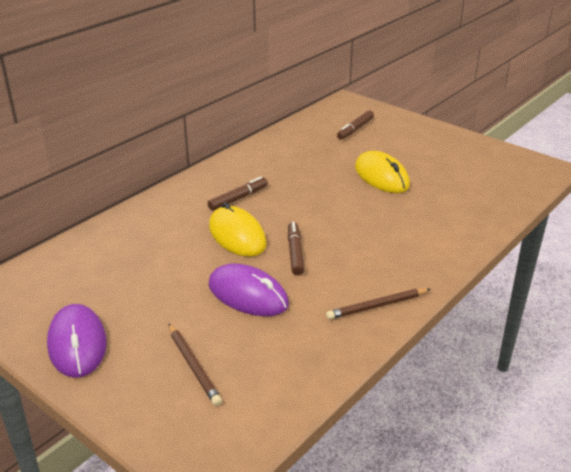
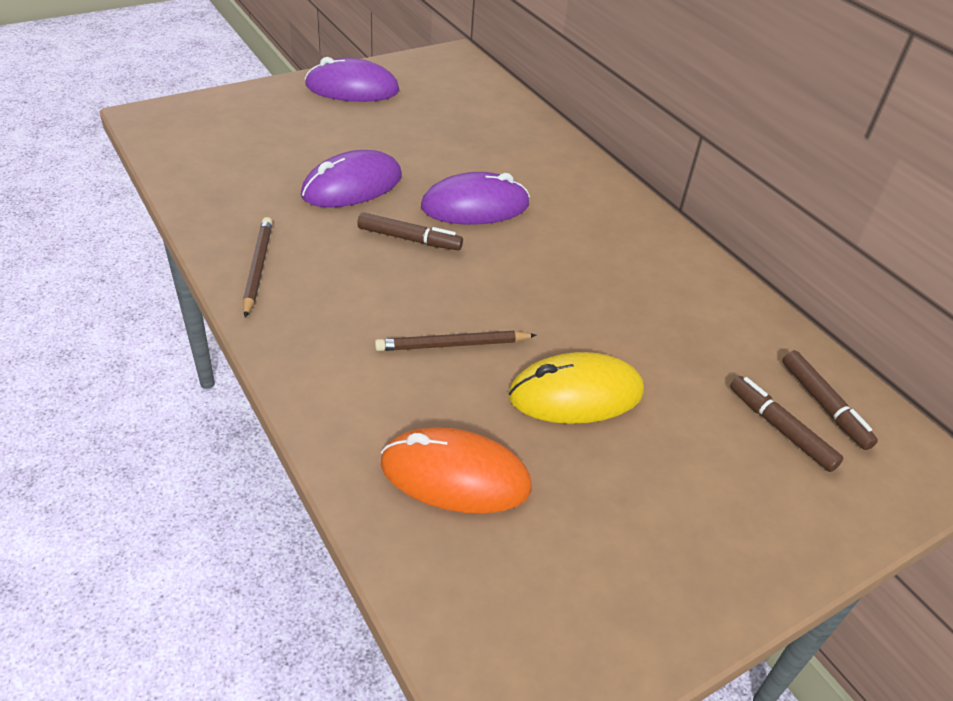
camera: 105 degrees right, 10 degrees up
(193, 366) = (271, 134): brown pencil -> brown pencil (452, 345)
(237, 235) = (475, 206): yellow mouse -> purple mouse
(238, 198) = (567, 228): brown marker -> brown marker (824, 405)
(463, 198) = (455, 476): none -> orange mouse

